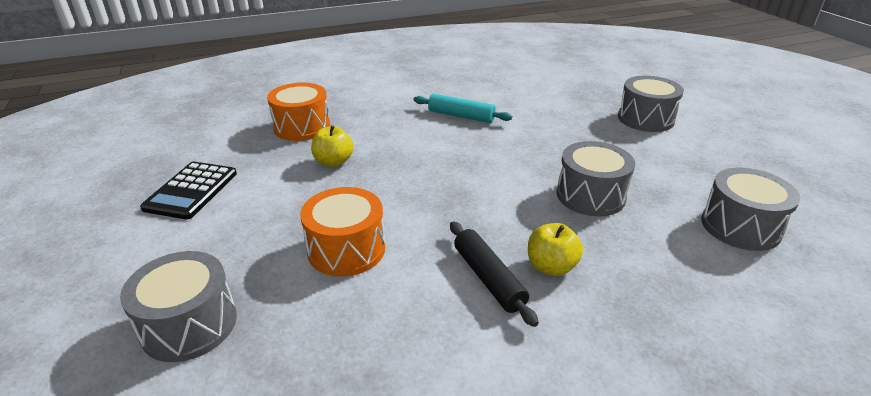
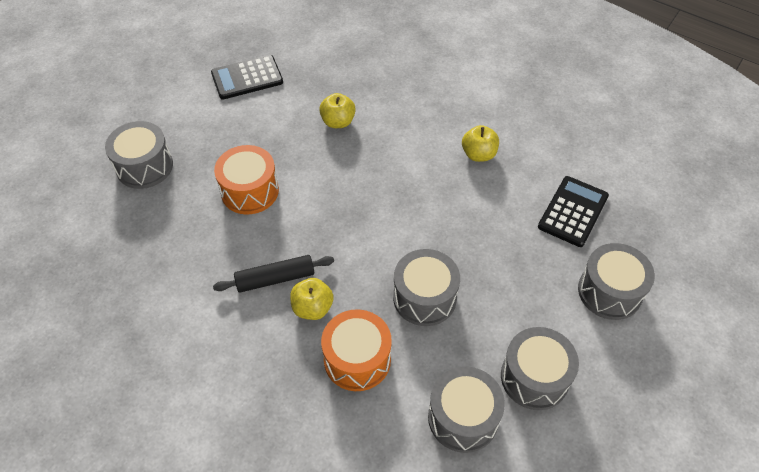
camera: 55 degrees right, 20 degrees up
(302, 127) = (368, 73): orange drum -> orange drum (357, 359)
(461, 116) = (478, 154): turquoise rolling pin -> yellow apple
(488, 278) = (275, 278): black rolling pin -> black rolling pin turned 45 degrees clockwise
(558, 104) = (573, 211): none -> black calculator
(711, 176) = (534, 377): none -> grey drum

